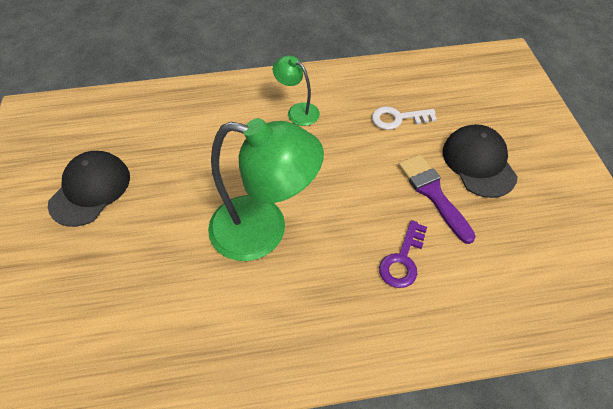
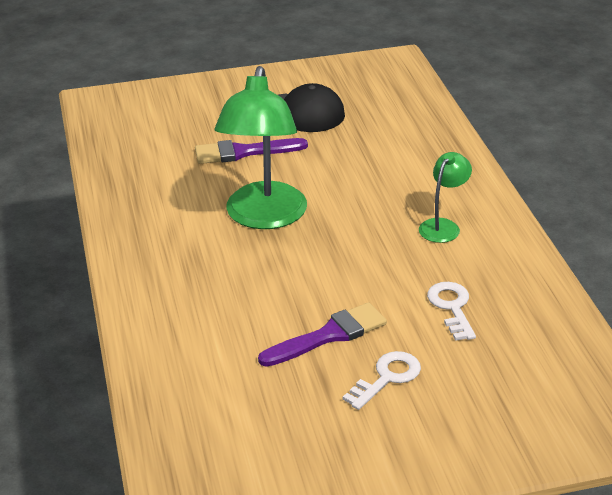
camera: 85 degrees right, 20 degrees down
(145, 243) = (244, 152): none -> purple brush
(402, 260) = (234, 311): purple key -> none
(478, 163) = (387, 378): black cap -> white key

